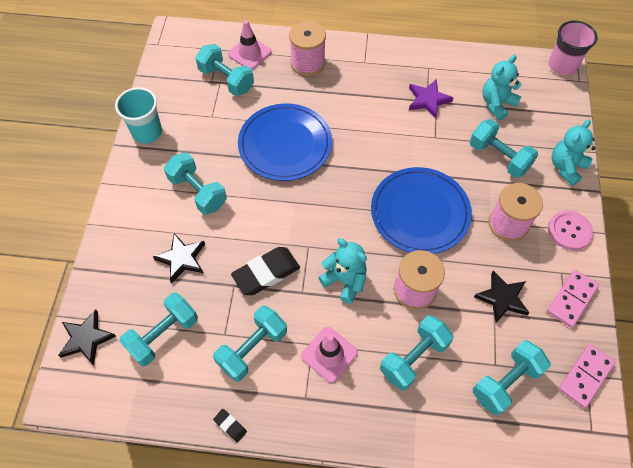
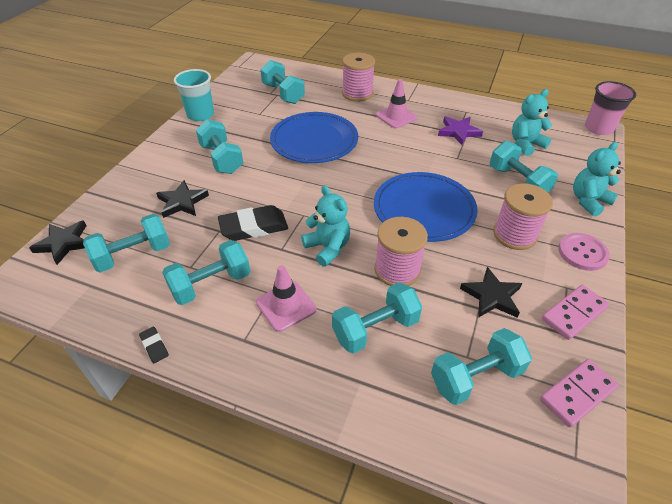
camera: 15 degrees right, 15 degrees down
(249, 53) = (310, 81): pink traffic cone -> pink traffic cone (396, 116)

